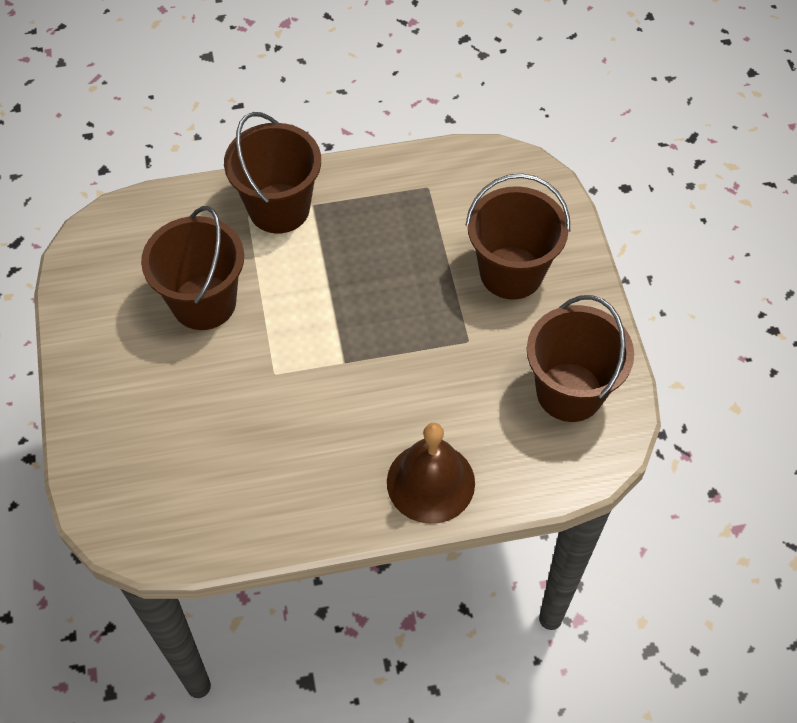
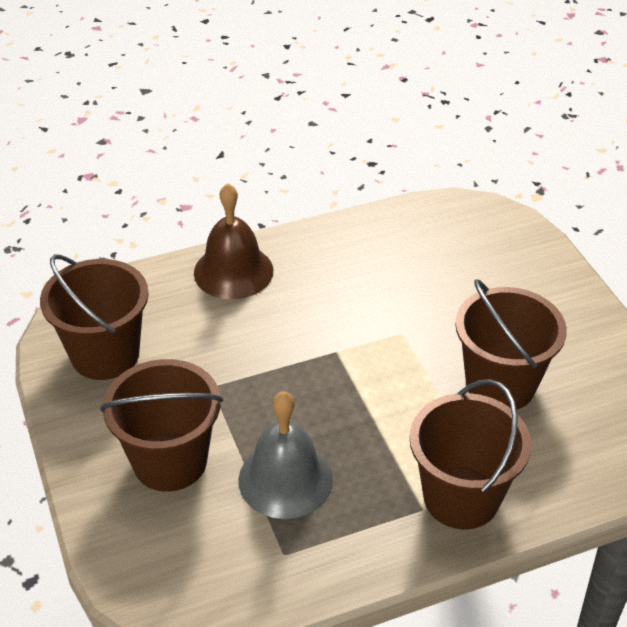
camera: 170 degrees right, 15 degrees down
(416, 243) = (285, 479): none -> grey bell

